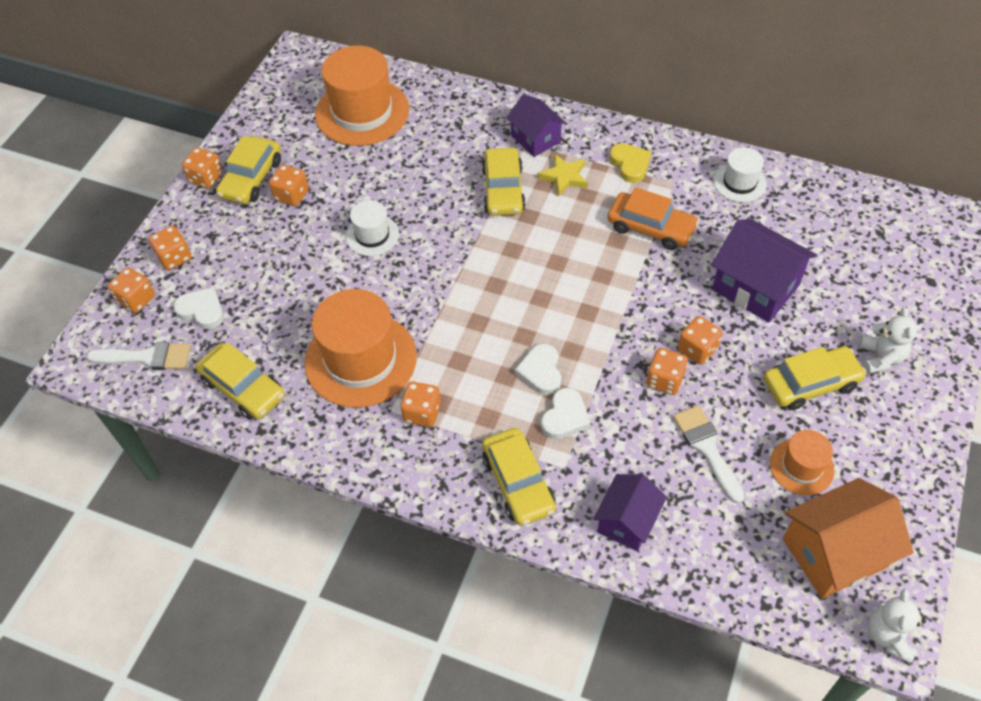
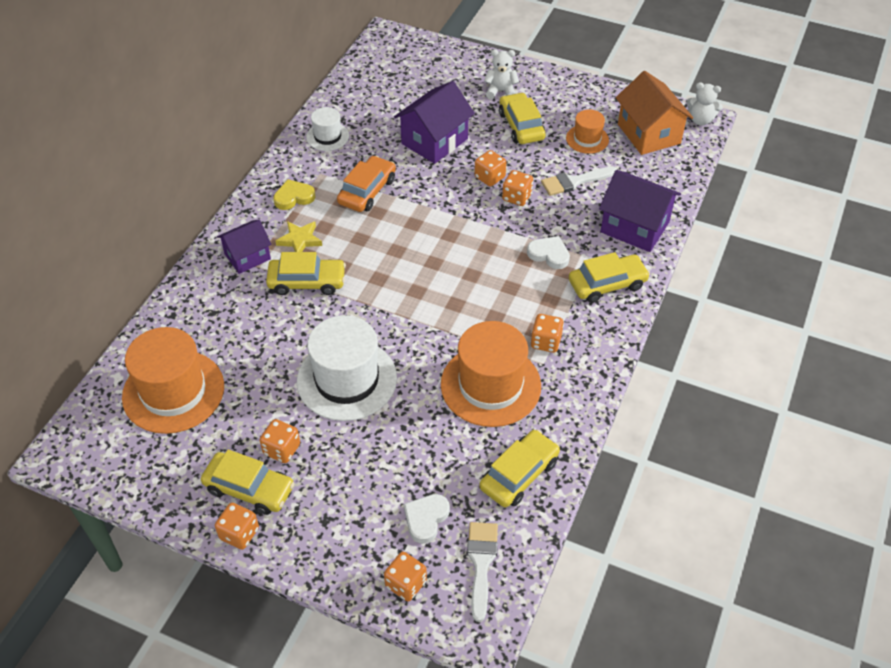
camera: 90 degrees left, 5 degrees down
(174, 257) = (352, 553): orange dice -> none
(372, 235) = (347, 379): white hat -> white hat, size x1.92
(541, 371) = (507, 266): white heart -> none
(627, 521) = (634, 227): purple house -> purple house, size x1.56

